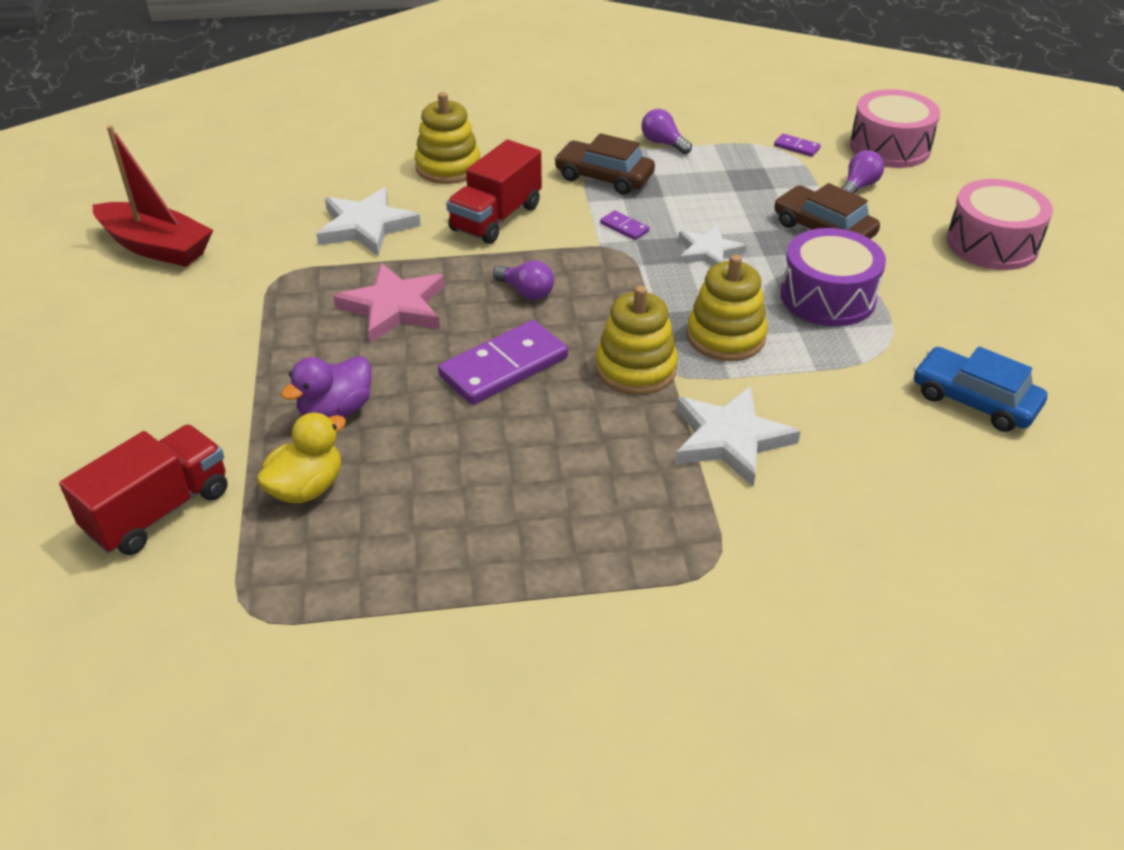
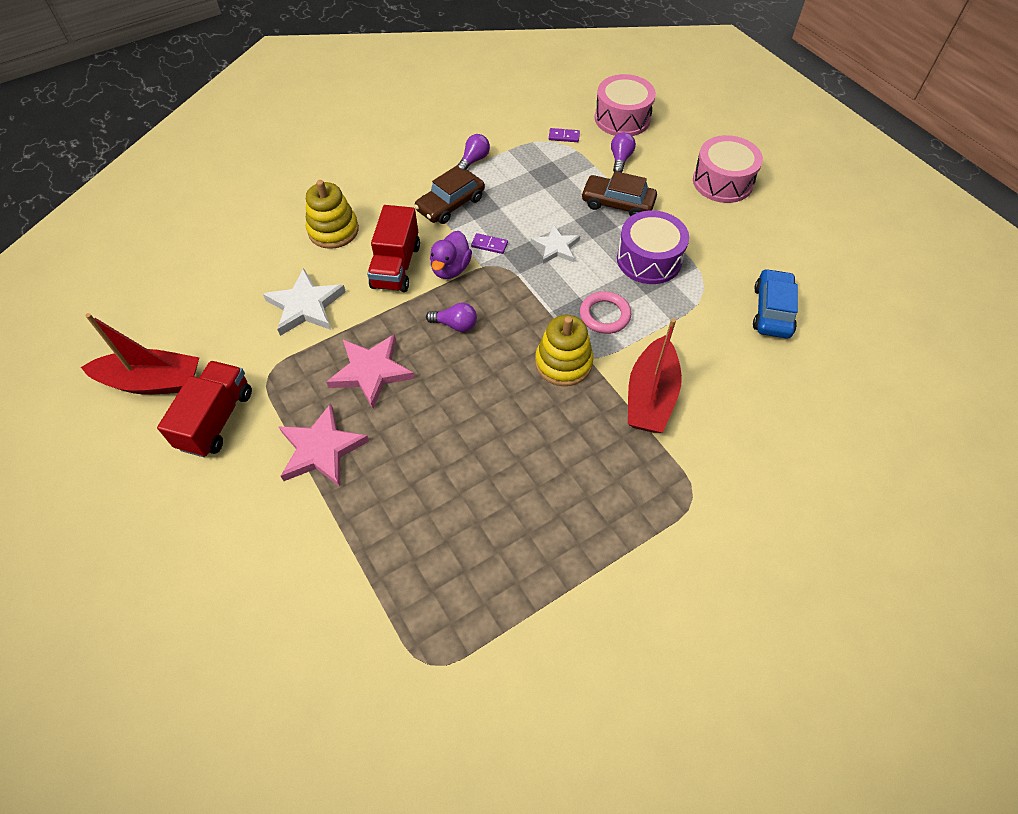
camera: 25 degrees left, 15 degrees up
(159, 511) = (312, 612): red truck -> red truck (216, 420)
(284, 362) = (321, 449): none -> pink star
(306, 488) = (405, 548): yellow duck -> none
(336, 411) = (385, 476): purple duck -> purple duck (450, 269)
(504, 367) = (477, 394): purple domino -> none
(604, 177) = (450, 204): brown car -> brown car turned 45 degrees counterclockwise
(663, 143) = (474, 160): purple light bulb -> purple light bulb turned 105 degrees clockwise
(725, 337) = (604, 315): yellow stacking toy -> pink ring
(729, 439) = (650, 396): white star -> red boat
(974, 400) = (772, 311): blue car -> blue car turned 90 degrees clockwise

